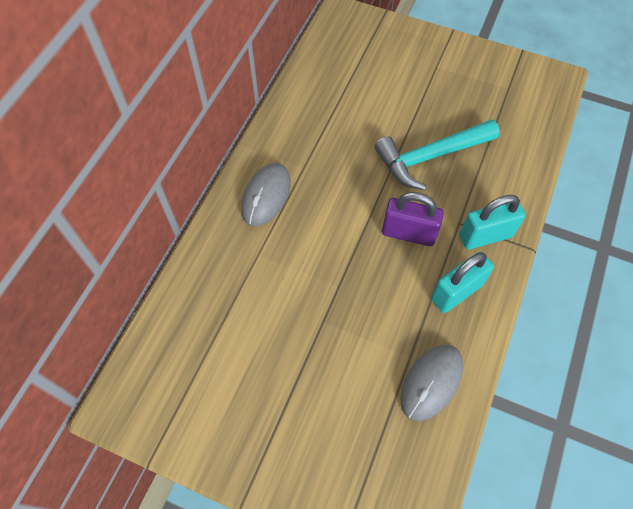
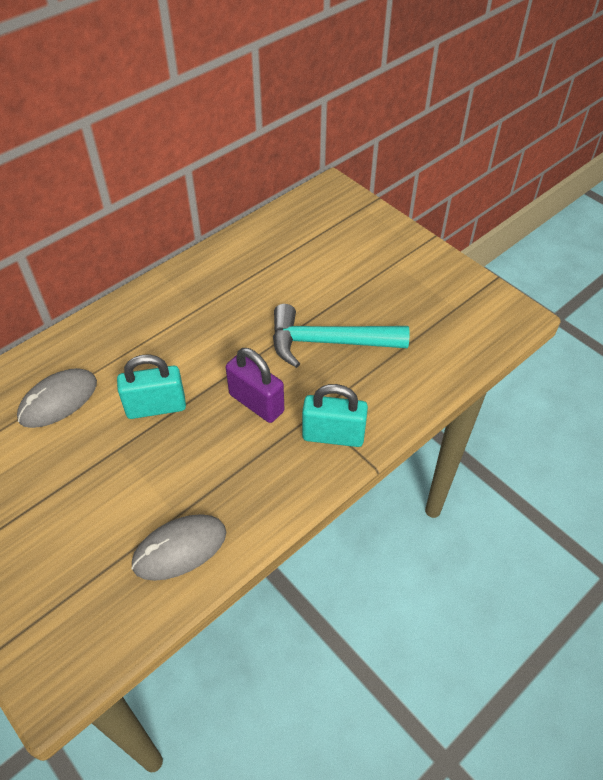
camera: 25 degrees right, 10 degrees down
(266, 196) = (146, 320): grey mouse -> grey mouse (58, 400)
(456, 292) = (265, 476): turquoise padlock -> turquoise padlock (156, 407)

